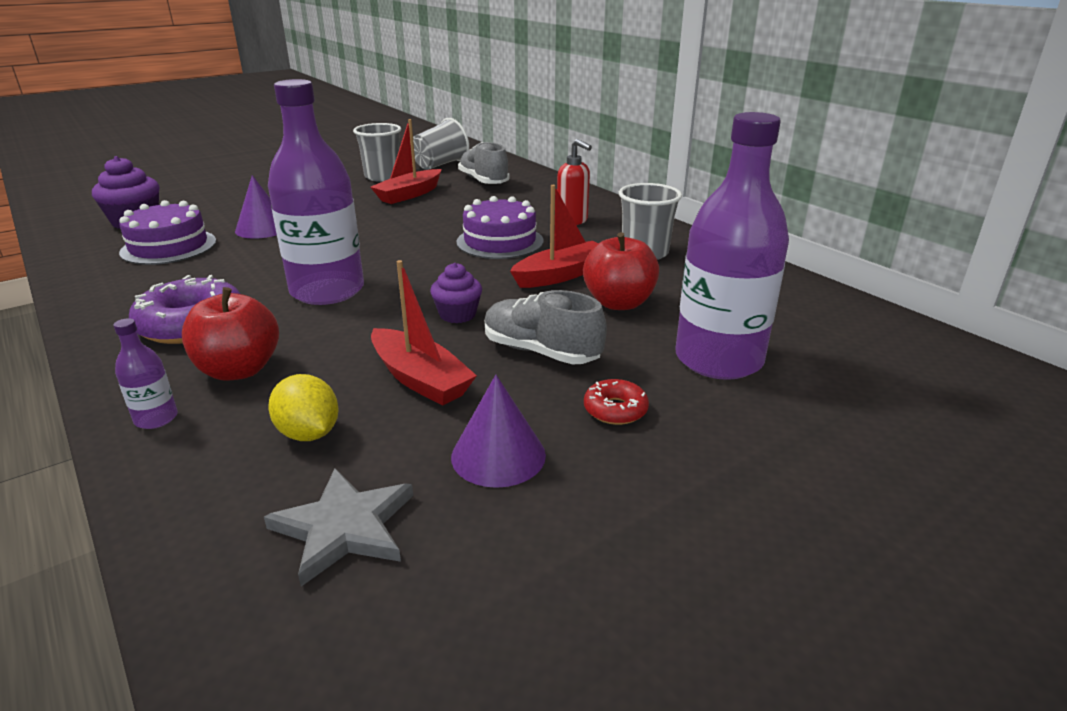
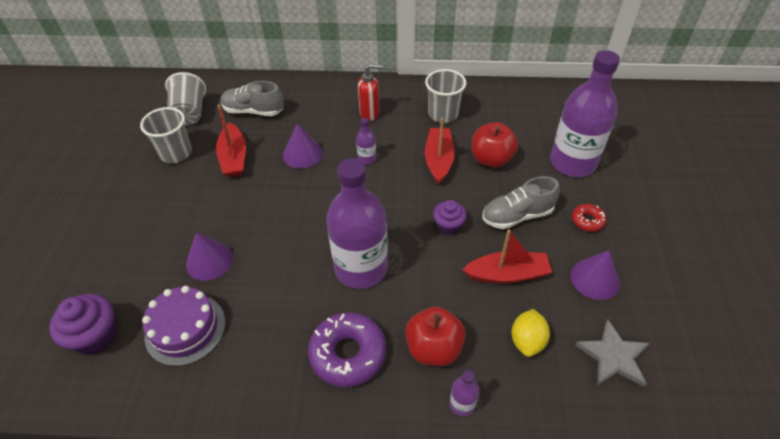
camera: 50 degrees left, 20 degrees up
(309, 433) = (527, 341): yellow lemon -> yellow lemon turned 75 degrees counterclockwise
(458, 215) = (302, 154): none -> purple cone
(500, 241) = (367, 158): purple cake -> purple bottle

